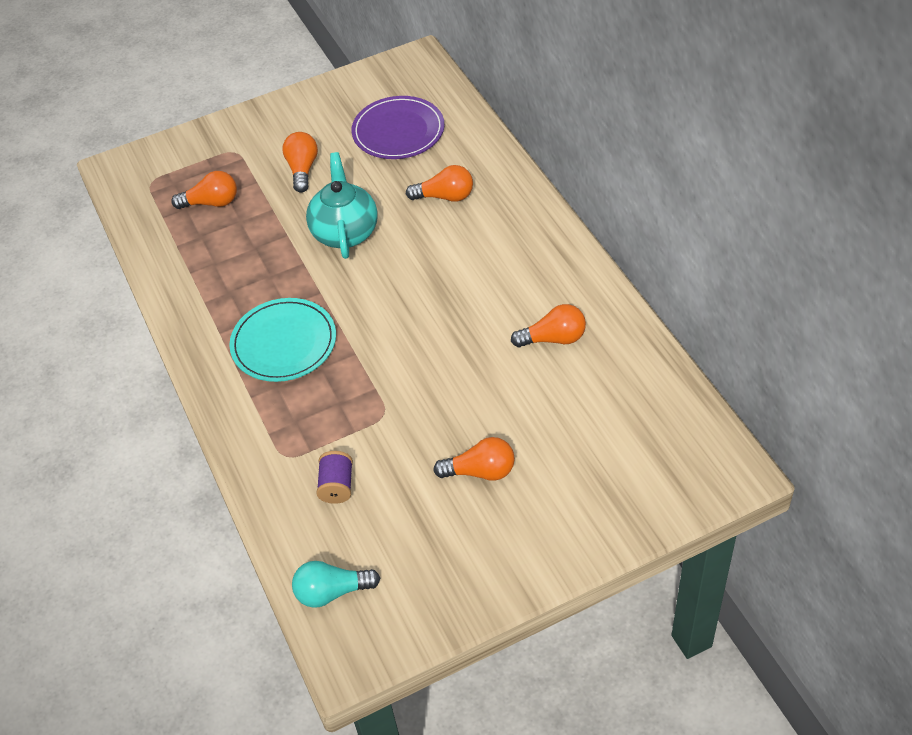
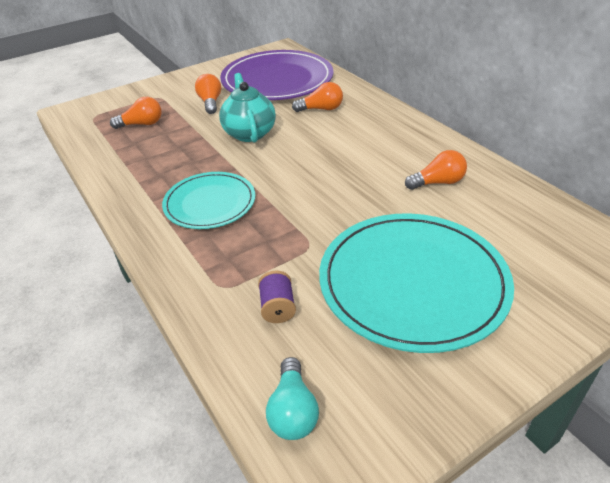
camera: 10 degrees left, 10 degrees down
(332, 592) = (293, 411): turquoise light bulb -> turquoise light bulb turned 75 degrees counterclockwise
(398, 131) = (277, 80): purple plate -> purple plate, size x1.68
(480, 471) = (412, 282): orange light bulb -> turquoise plate

